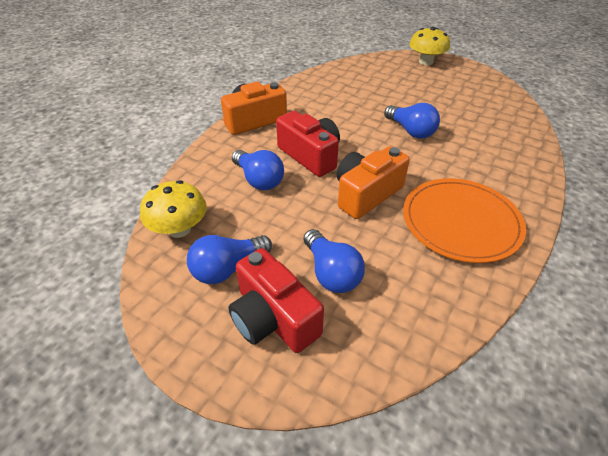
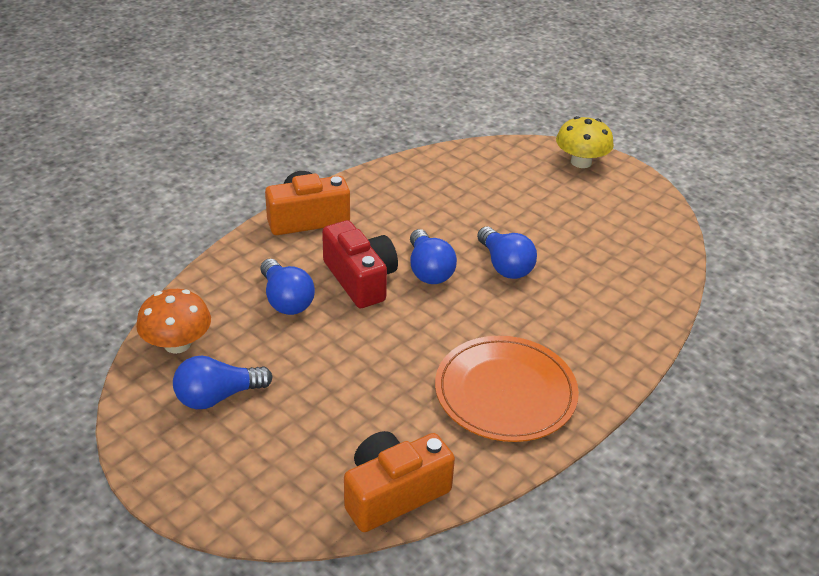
camera: 10 degrees right, 5 degrees down
(179, 229) = (177, 344): yellow mushroom -> orange mushroom
(273, 318) = (249, 455): red camera -> none
(331, 273) = (328, 421): blue light bulb -> blue light bulb (429, 270)
(366, 194) = (408, 339): orange camera -> orange camera (393, 493)

